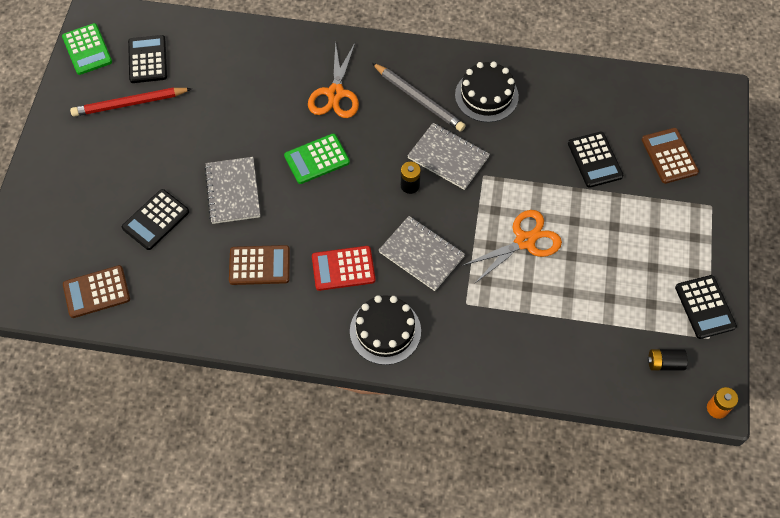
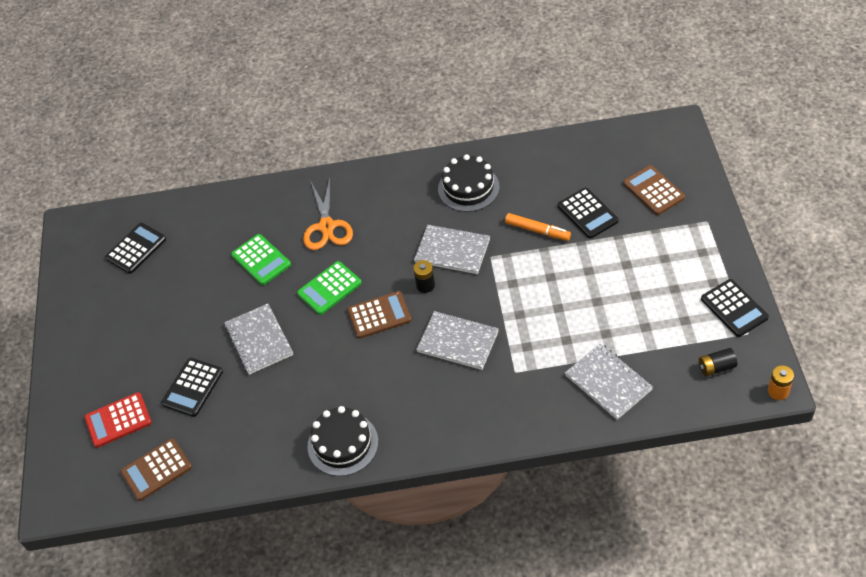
camera: 10 degrees left, 10 degrees down
(87, 49) = (73, 256): green calculator -> green calculator (261, 260)
(129, 104) = (131, 292): red pencil -> none
(148, 59) = (136, 248): black calculator -> black calculator turned 60 degrees clockwise
(259, 265) = (307, 398): brown calculator -> brown calculator (379, 315)
(343, 268) = (388, 376): red calculator -> red calculator (118, 420)
(385, 331) = (448, 419): black cake -> black cake (343, 444)
(419, 99) = (407, 209): grey pencil -> none
(525, 241) = (549, 301): orange scissors -> none
(538, 162) = (537, 231): none -> orange marker
(553, 344) = (608, 382): none -> grey notebook

